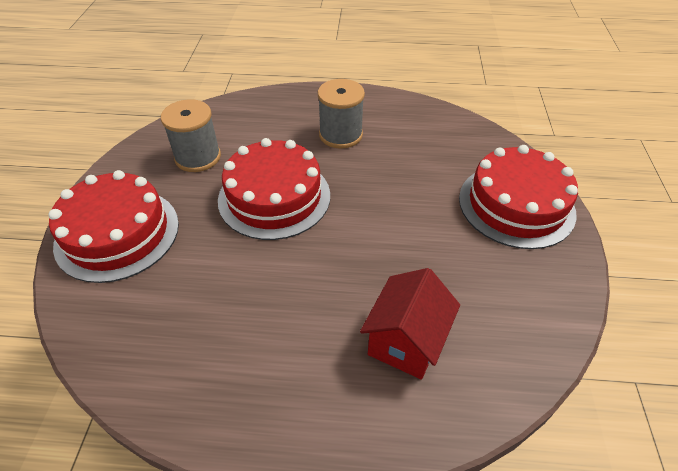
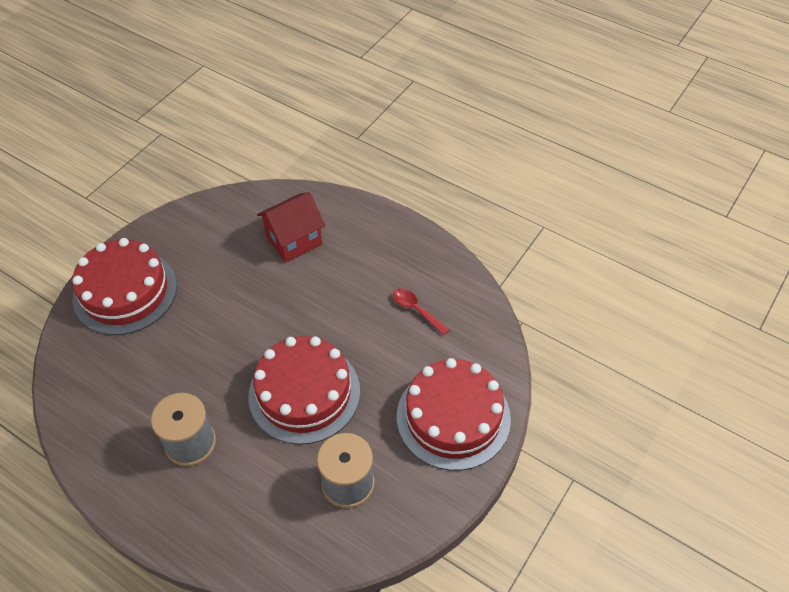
camera: 150 degrees left, 5 degrees up
(197, 322) = (416, 310): none -> red spoon

